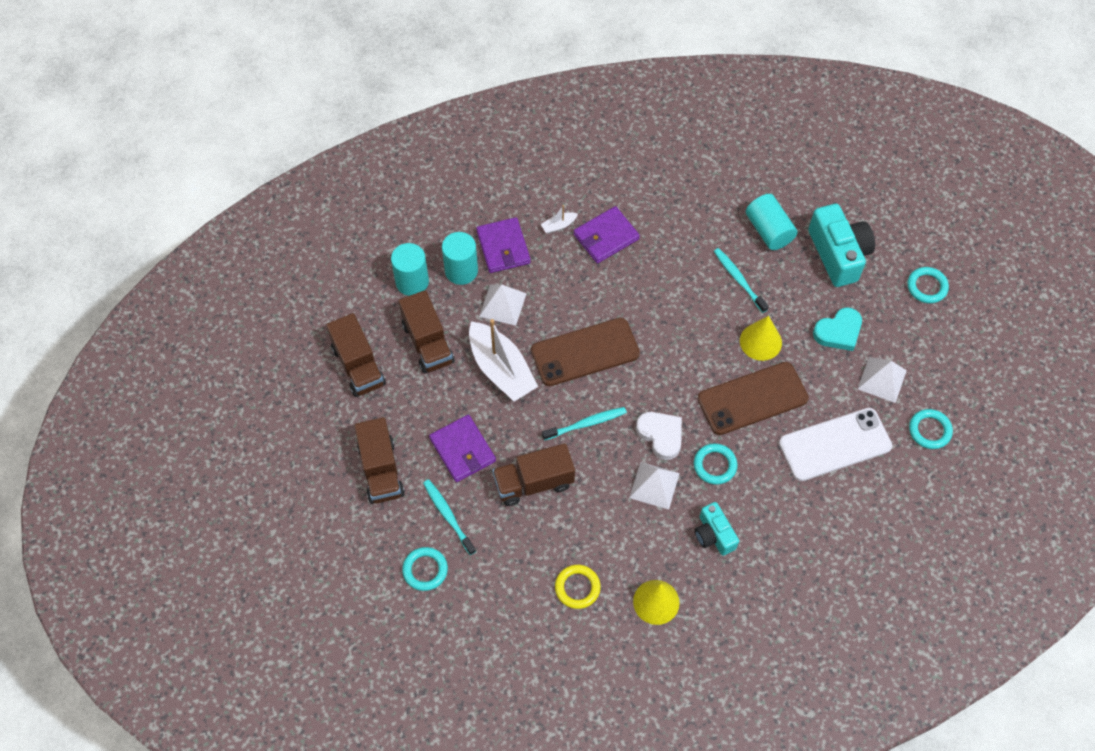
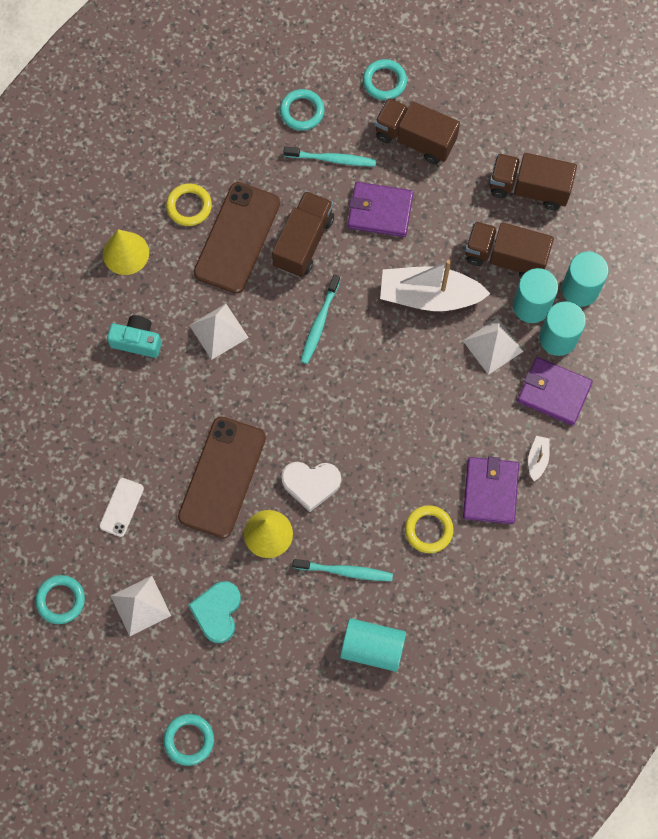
camera: 130 degrees right, 10 degrees up
(451, 302) = (531, 305): none -> turquoise cylinder
(585, 352) = (387, 376): brown phone -> brown phone (237, 238)
(661, 435) = (256, 373): white heart -> white heart (311, 484)
(665, 253) = (428, 530): none -> yellow ring
(715, 465) = (192, 393): turquoise ring -> turquoise ring (384, 81)
(835, 444) = (121, 507): white phone -> white phone, size x0.48
(838, 254) = (292, 689): turquoise camera -> none

